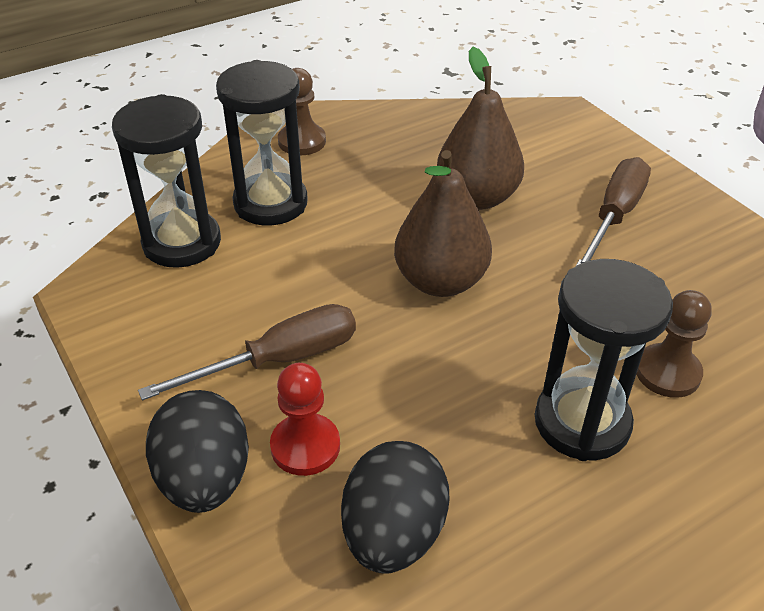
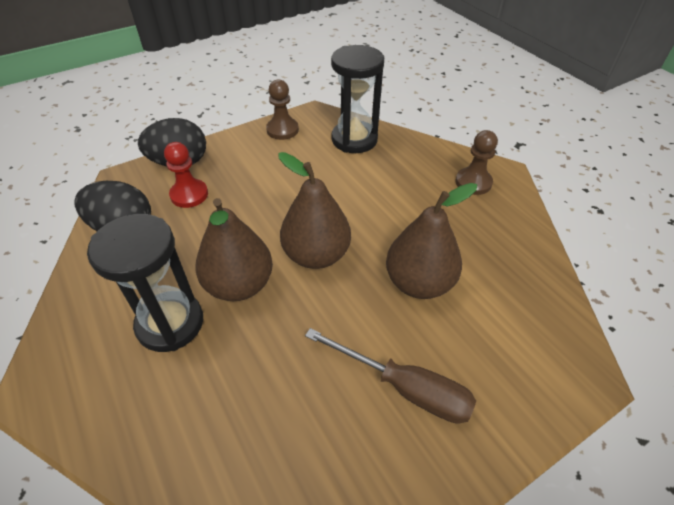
camera: 90 degrees right, 5 degrees up
(270, 203) = (396, 171): black hourglass -> none
(279, 360) = (253, 182): brown screwdriver -> none
(503, 355) = (239, 285): none -> brown pear
(667, 372) = (202, 390): brown pawn -> brown pawn (282, 130)

